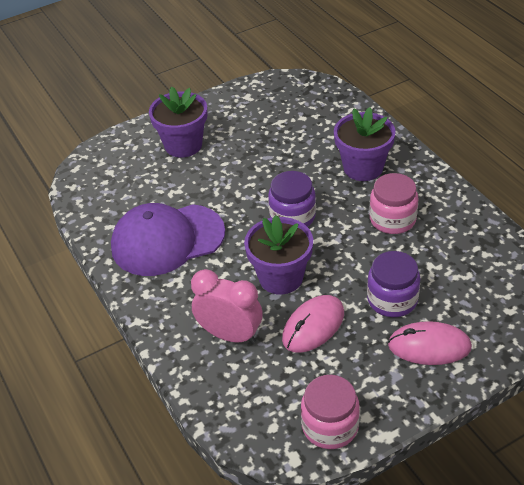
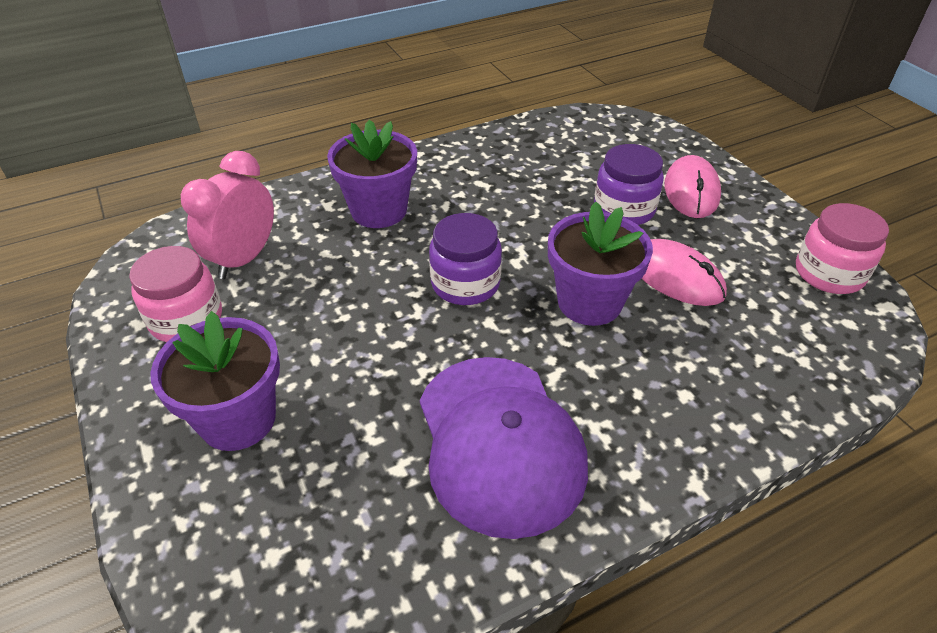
camera: 90 degrees left, 0 degrees up
(230, 335) = (705, 361): pink clock -> pink clock (243, 259)
(392, 219) = (486, 196): pink jar -> pink jar (186, 319)

